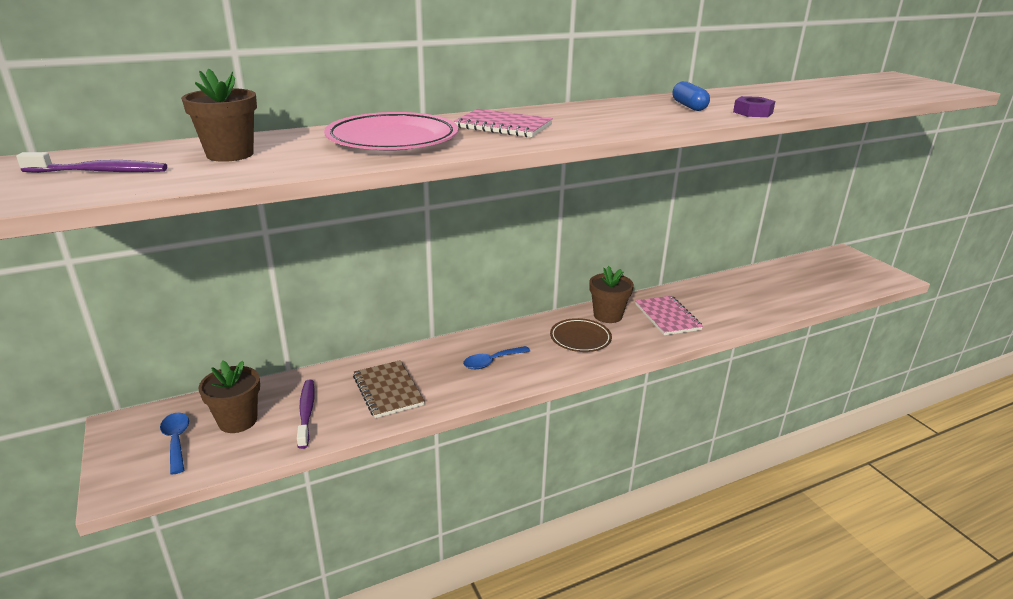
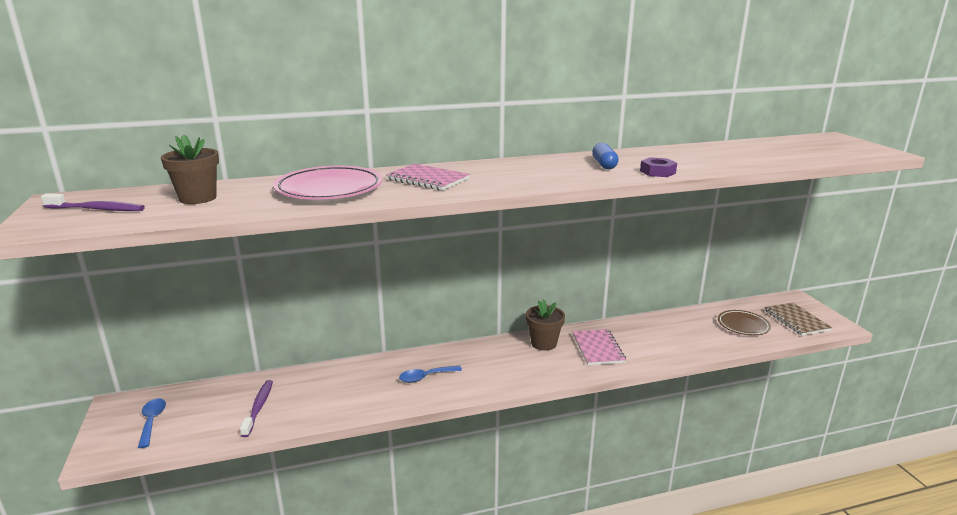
camera: 10 degrees right, 5 degrees down
(238, 421) = (203, 409): brown flower pot -> none
(388, 390) = (330, 394): brown notebook -> brown notebook (796, 320)
(580, 338) = (511, 362): brown plate -> brown plate (743, 325)

